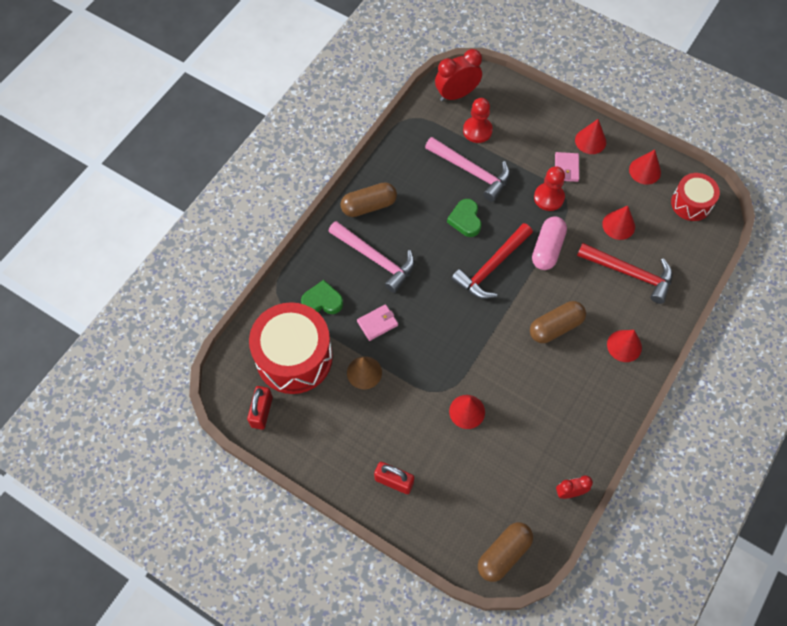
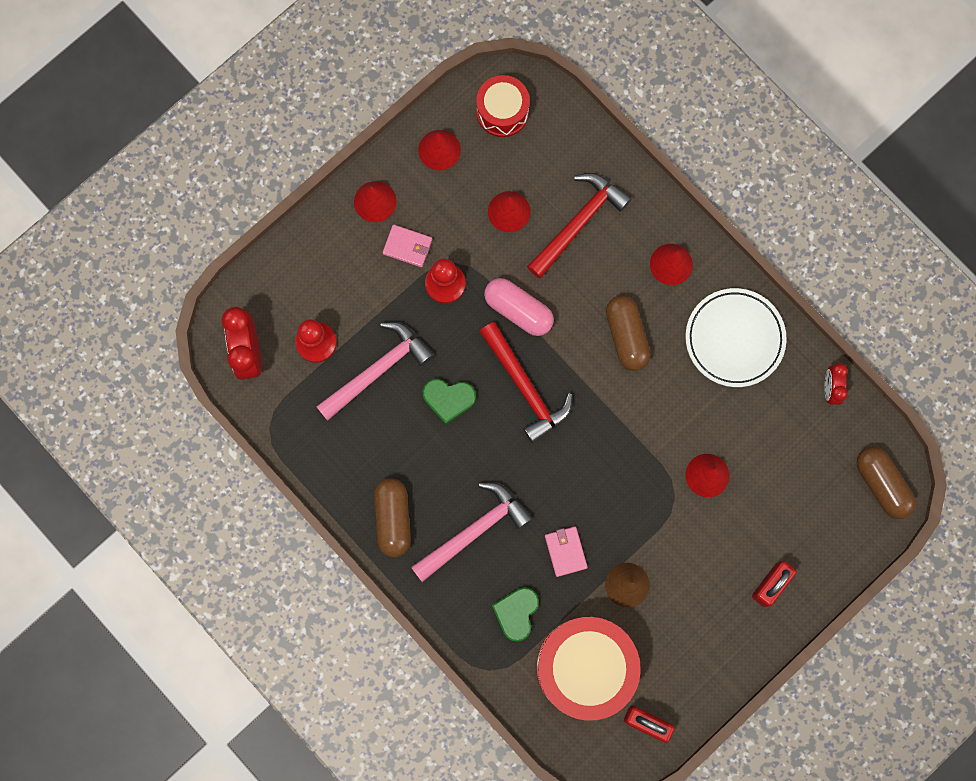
camera: 75 degrees left, 15 degrees up
(583, 407) = (734, 339): none -> white plate

